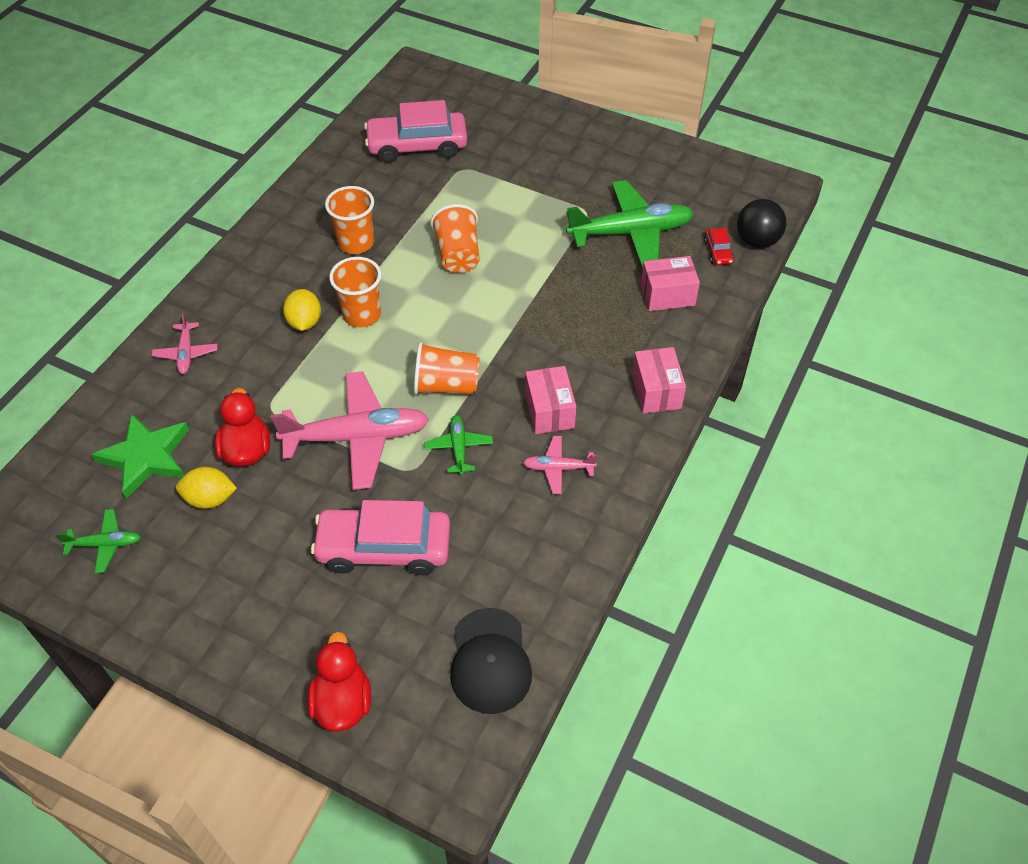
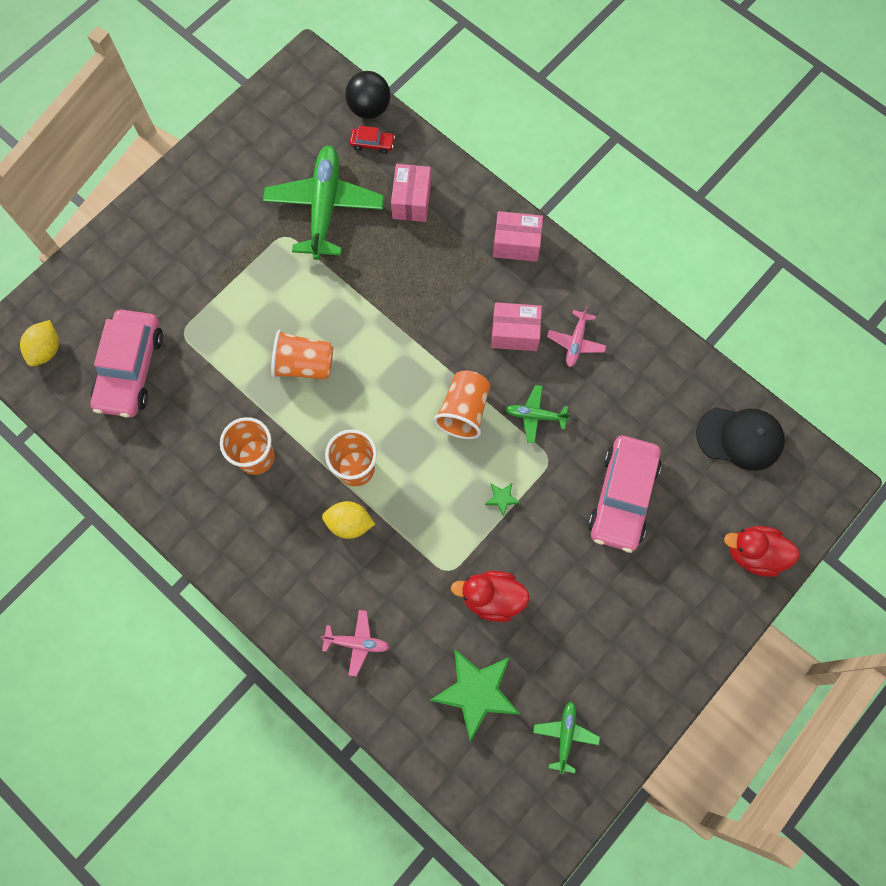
camera: 75 degrees left, 20 degrees up
(210, 499) = (538, 637): yellow lemon -> yellow lemon (46, 350)
(357, 437) = (502, 498): pink plane -> green star

